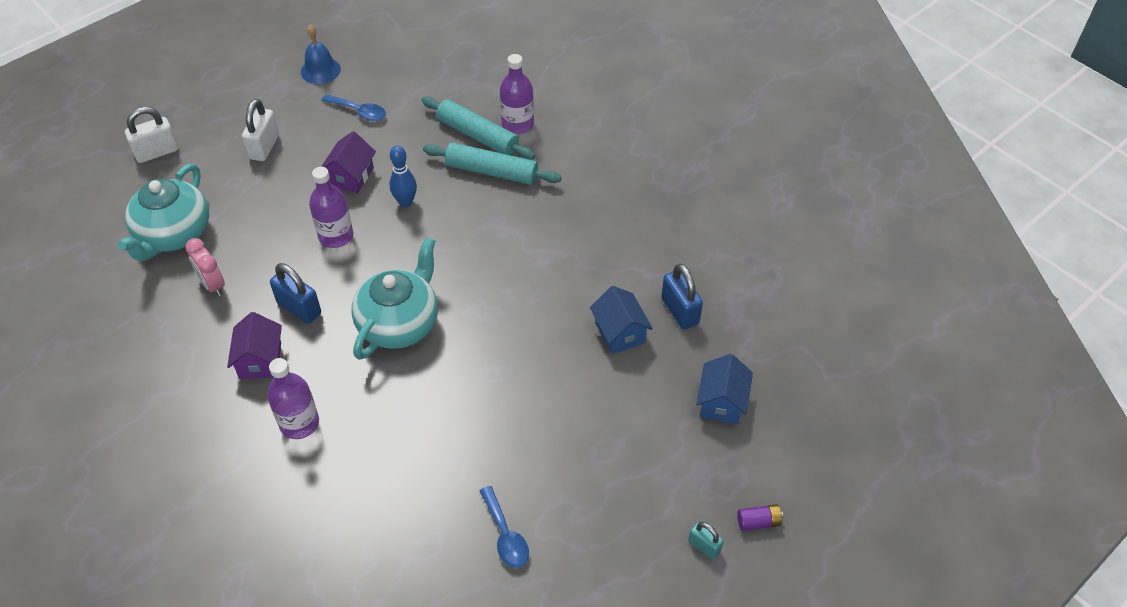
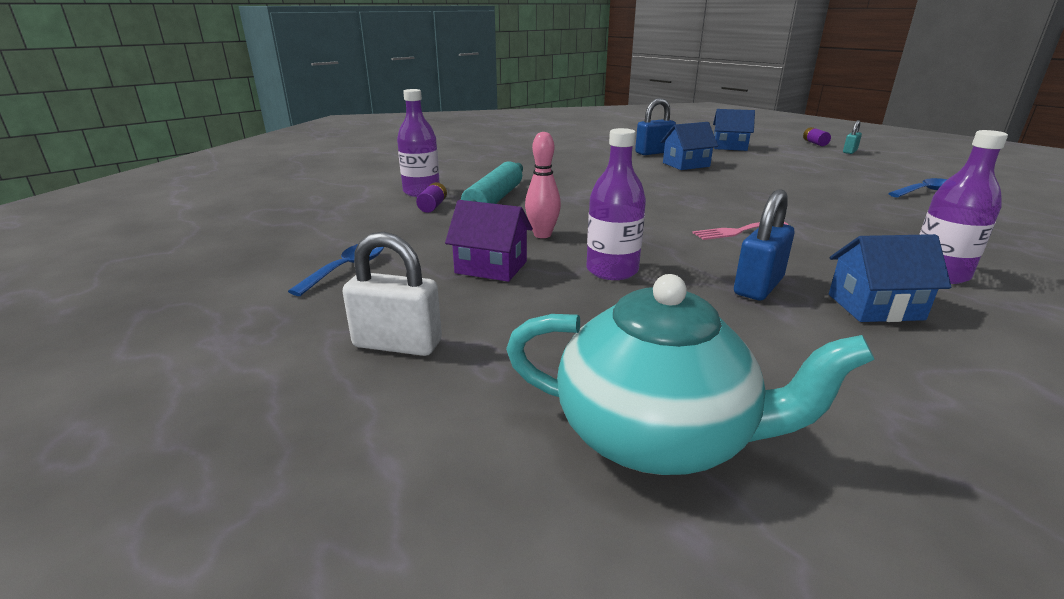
camera: 90 degrees left, 25 degrees down
(157, 152) = (351, 519): white padlock -> none
(212, 285) = (765, 365): pink clock -> none
(260, 360) = (875, 307): purple house -> blue house
(320, 70) = (209, 304): blue bell -> none
(399, 323) = (737, 231): turquoise teapot -> pink fork
(405, 202) = (542, 235): blue bowling pin -> pink bowling pin
(477, 136) = (433, 206): turquoise rolling pin -> purple battery

